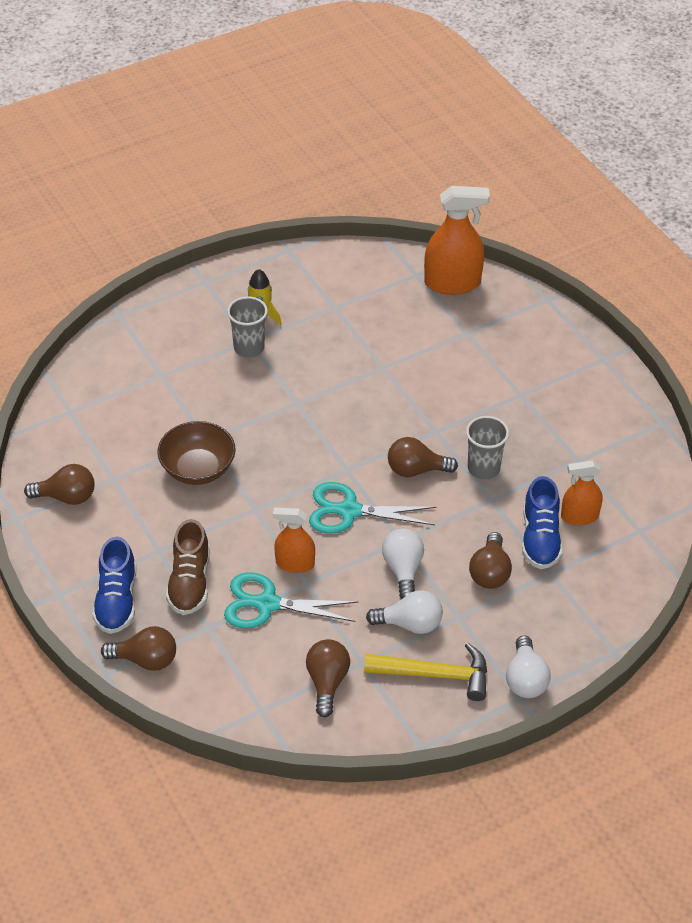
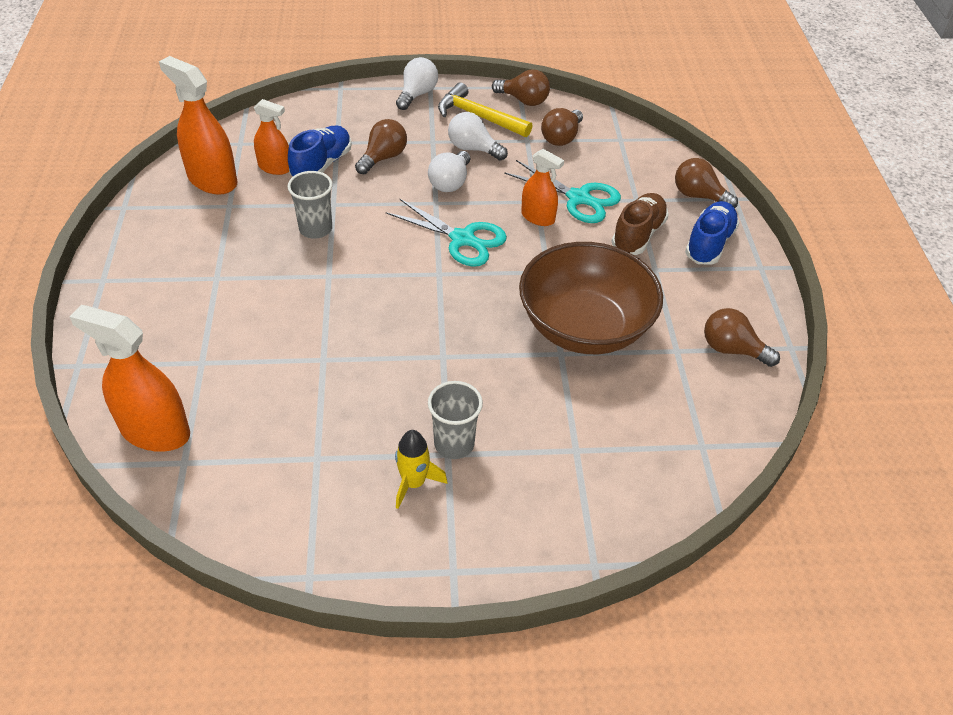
camera: 155 degrees left, 0 degrees up
(198, 469) = (584, 327): brown bowl -> brown bowl, size x1.63
(416, 470) = (376, 249): brown light bulb -> brown light bulb (523, 100)
(619, 479) = (212, 180): none -> orange spray bottle

